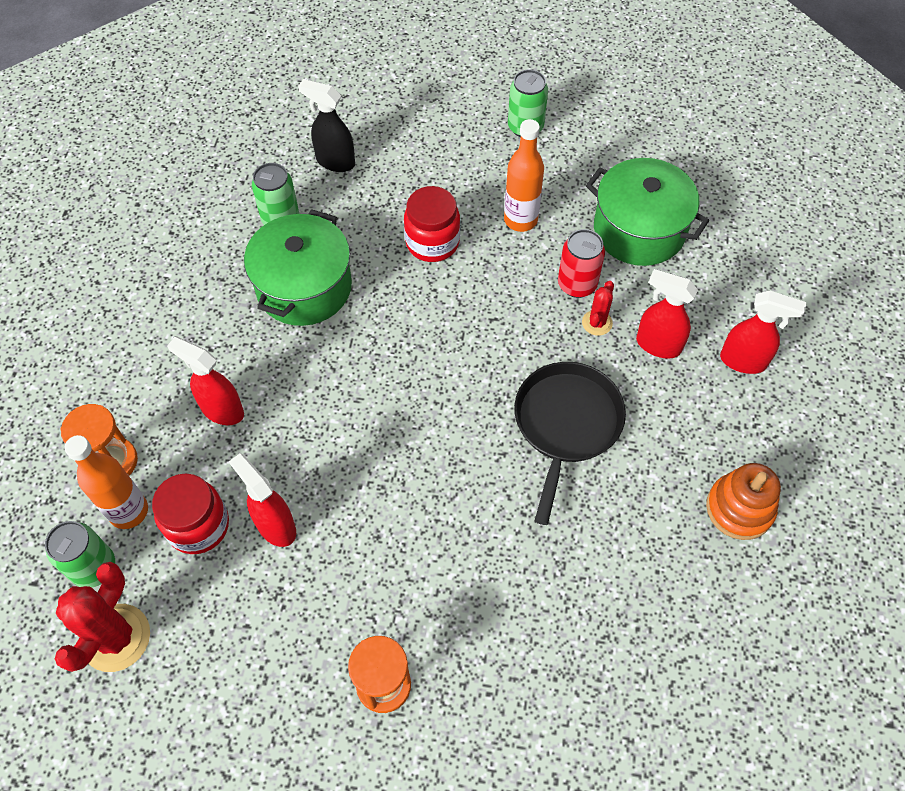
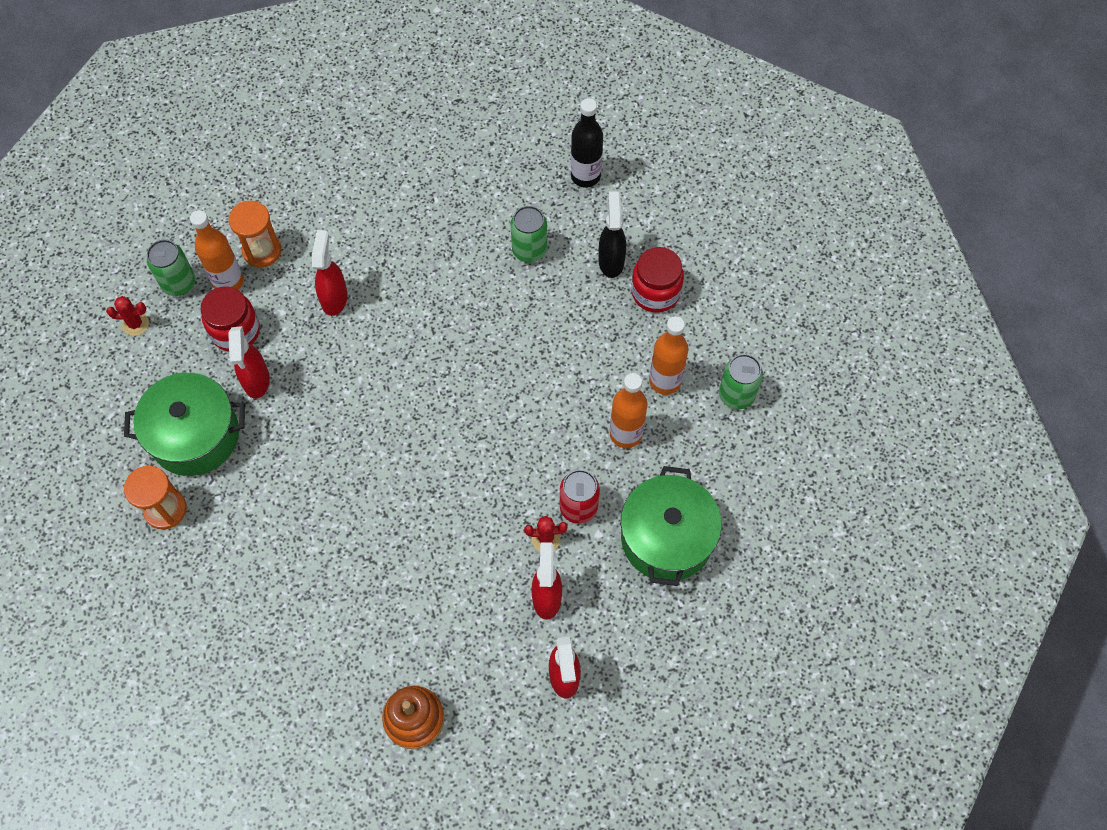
camera: 65 degrees right, 5 degrees up
(116, 638) = (135, 324): red cactus -> red cactus, size x0.53
(230, 145) = (585, 176): none -> black bottle
(275, 526) = (256, 381): red spray bottle -> red spray bottle turned 150 degrees clockwise
(304, 287) = (471, 300): green pot -> green pot (195, 436)
(432, 242) = (564, 374): red jar -> red jar (655, 292)
(483, 171) = (665, 381): none -> orange bottle
(566, 424) = (433, 552): black pan -> none

